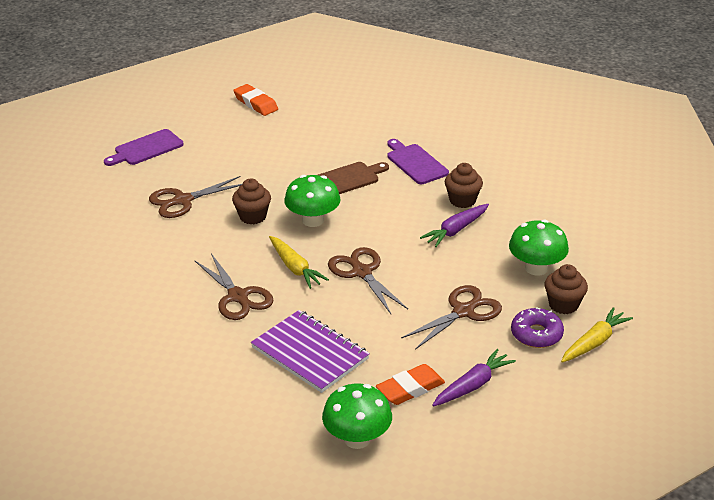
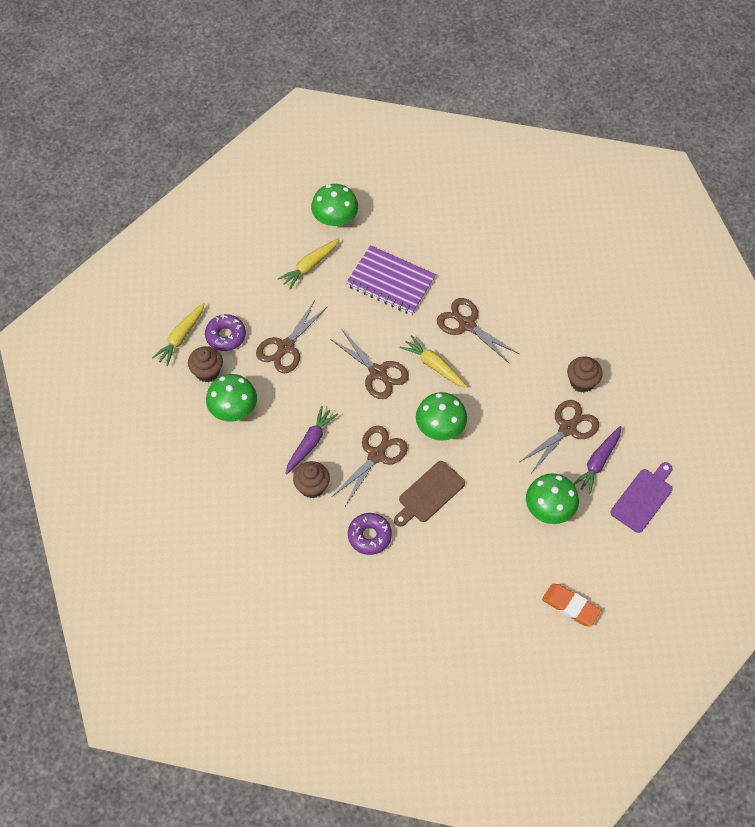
camera: 165 degrees right, 25 degrees up
(237, 154) = (549, 509): none -> green mushroom
(253, 216) = (495, 421): brown cupcake -> brown cupcake (582, 382)
(388, 211) = (376, 455): none -> brown scissors
(410, 388) = (310, 266): orange eraser -> yellow carrot
(415, 163) = (369, 536): purple cutting board -> purple donut
(472, 385) = (266, 278): purple carrot -> purple carrot (598, 462)

